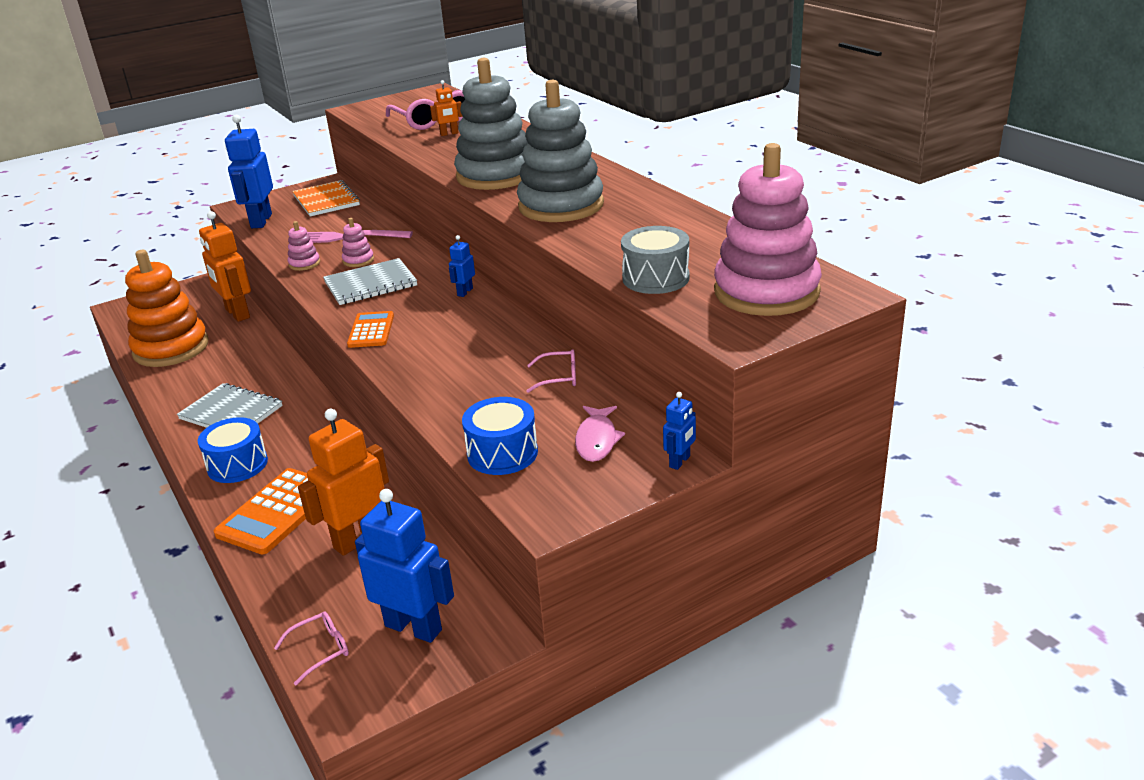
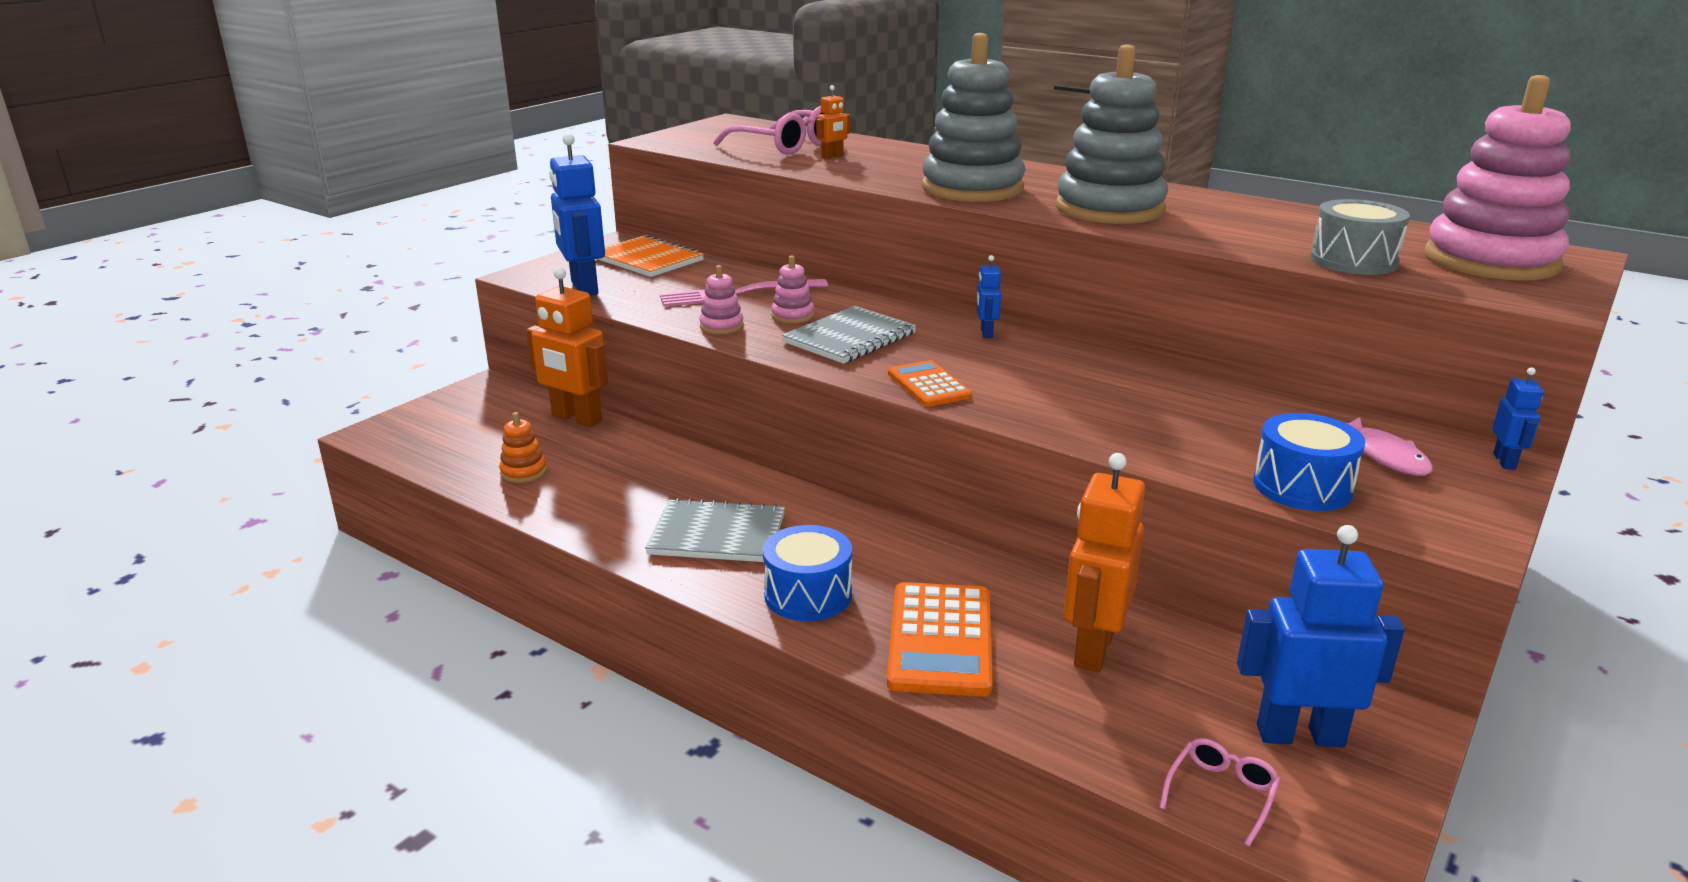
camera: 25 degrees left, 5 degrees down
(171, 348) = (523, 472): orange stacking toy -> orange stacking toy, size x0.41
(558, 377) = (1239, 402): pink glasses -> none

